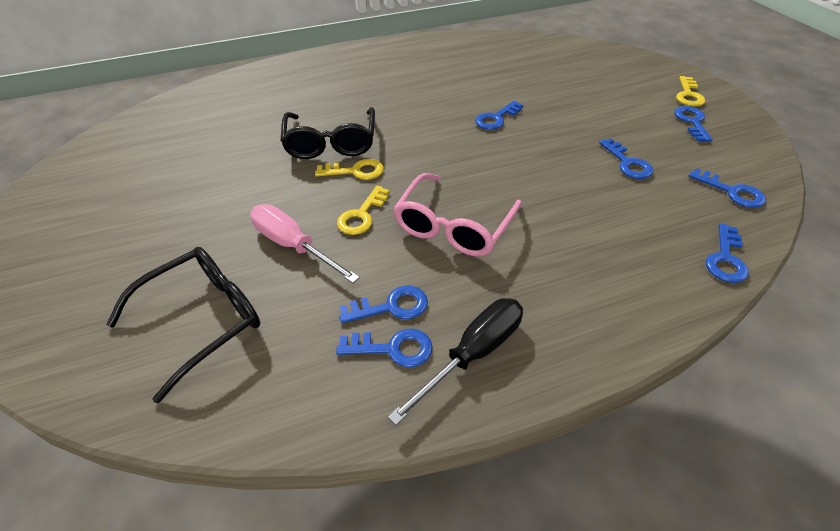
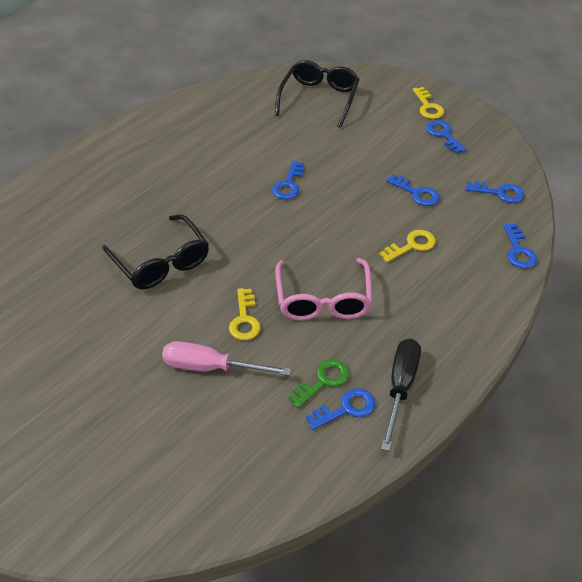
camera: 30 degrees left, 0 degrees up
(203, 319) = (192, 452): black glasses -> black glasses (319, 98)
(355, 171) = (206, 282): yellow key -> yellow key (411, 246)
(391, 307) = (323, 381): blue key -> green key

